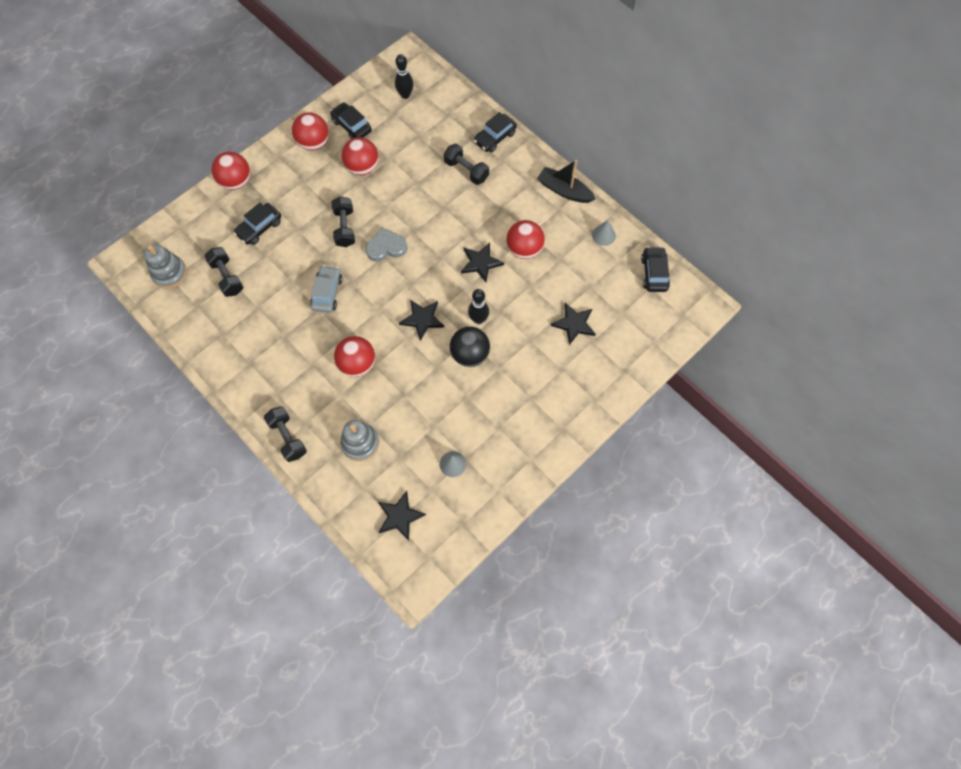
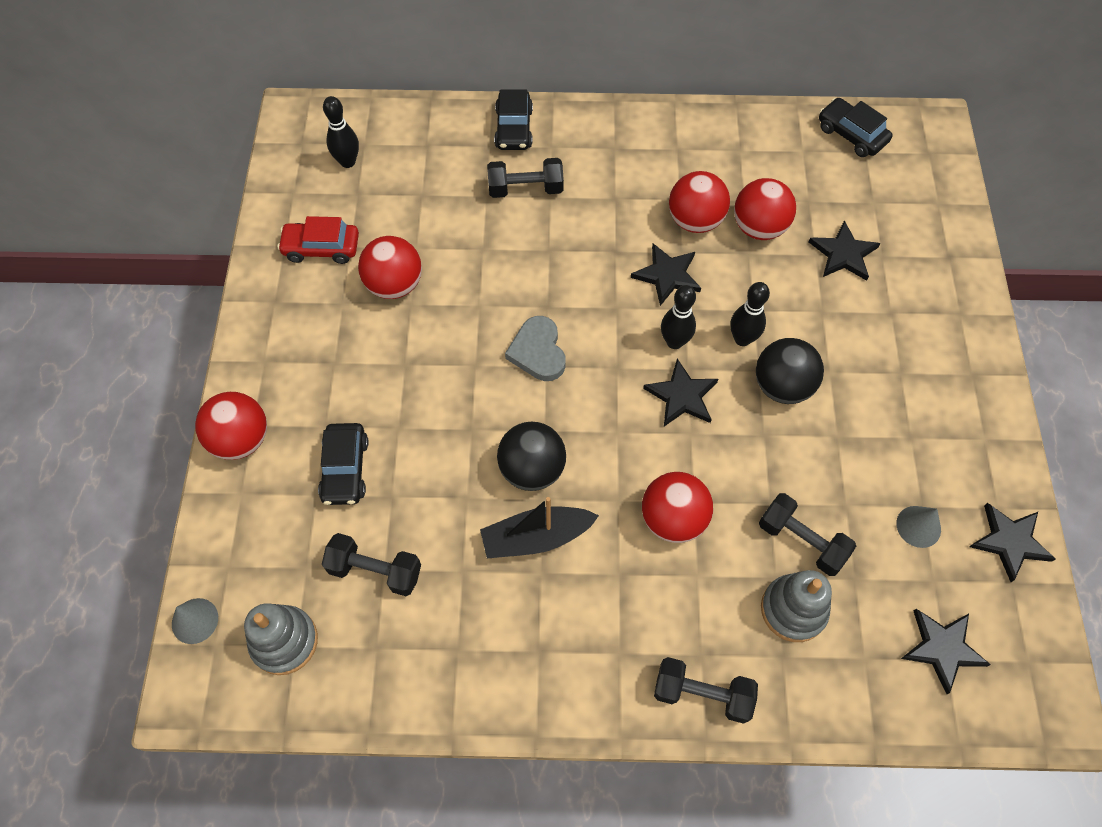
camera: 45 degrees left, 5 degrees down
(313, 143) = (294, 306): red ball -> red ball (759, 227)
(327, 293) = (532, 469): grey car -> black ball
(345, 228) = (458, 373): black dumbbell -> black dumbbell (801, 541)
(351, 126) = (321, 248): black car -> red car
(386, 247) = (538, 352): grey heart -> grey heart turned 45 degrees counterclockwise
(447, 294) = (674, 342): none -> black bowling pin
(483, 508) = (1009, 542): none -> black star
(564, 190) = (658, 125): black boat -> black boat (536, 537)
(603, 235) = (756, 138): grey cone -> grey cone (195, 620)

